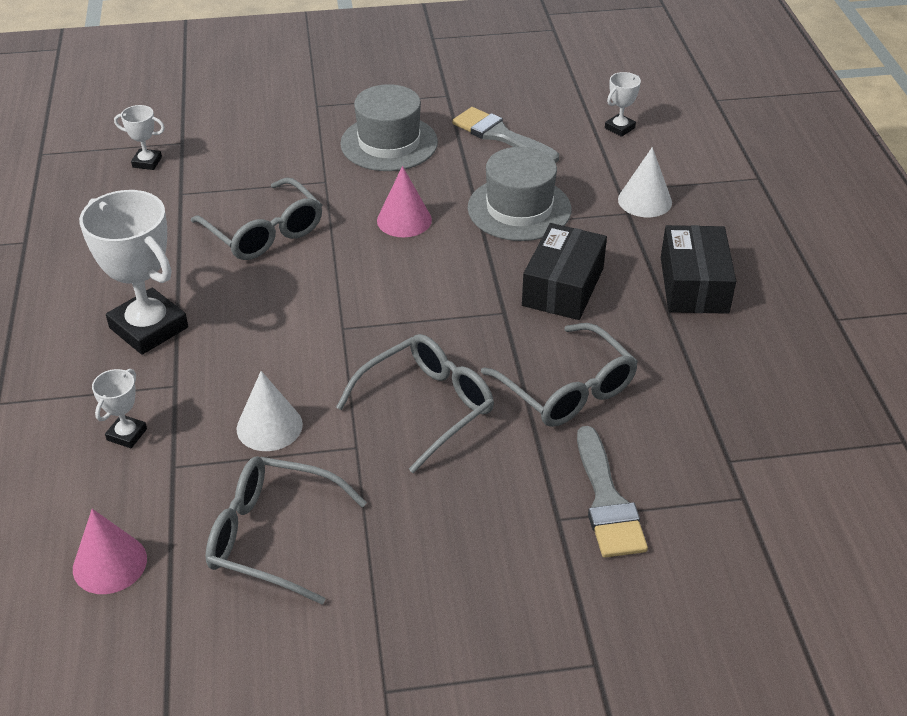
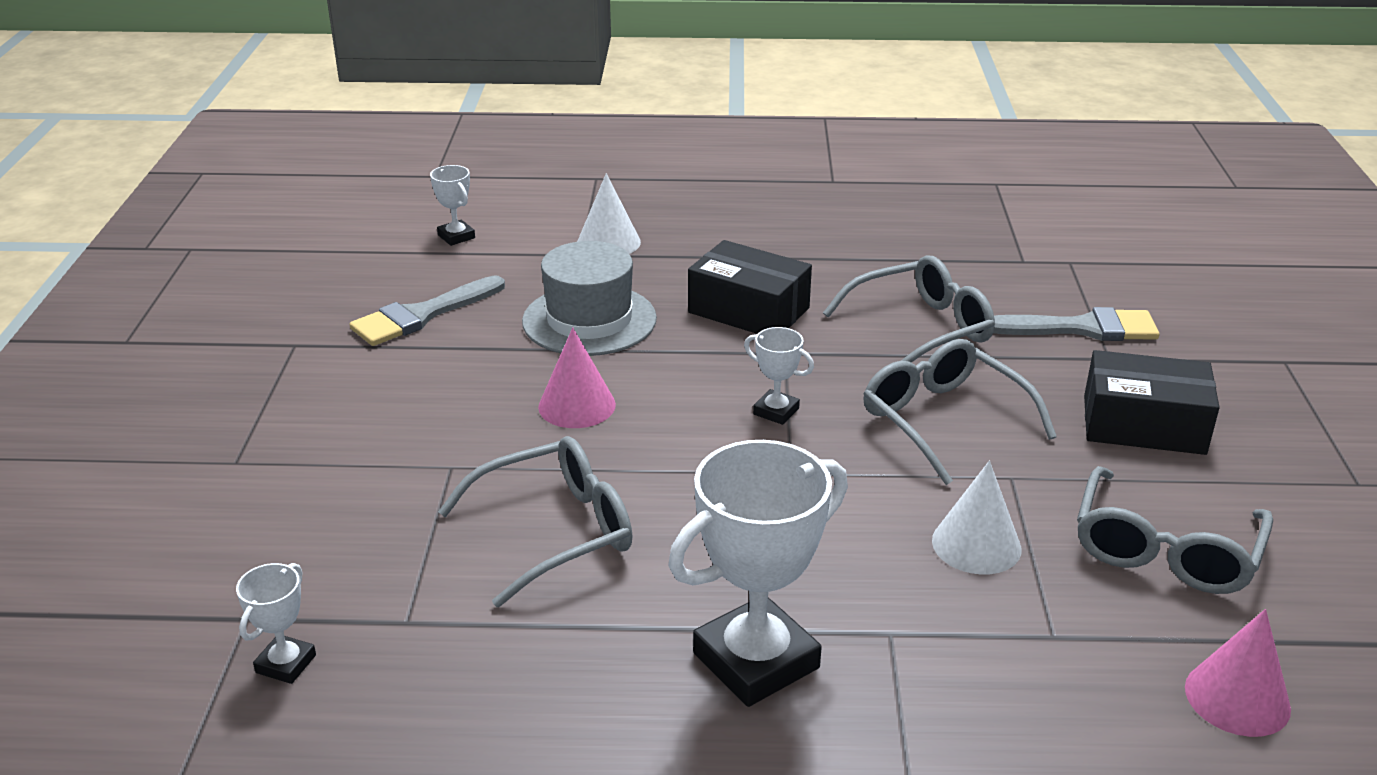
camera: 80 degrees left, 10 degrees down
(127, 434) = (992, 683): white trophy -> white trophy (776, 411)
(389, 143) = (385, 403): grey hat -> none
(694, 285) = (765, 238): black box -> black box (1143, 425)

